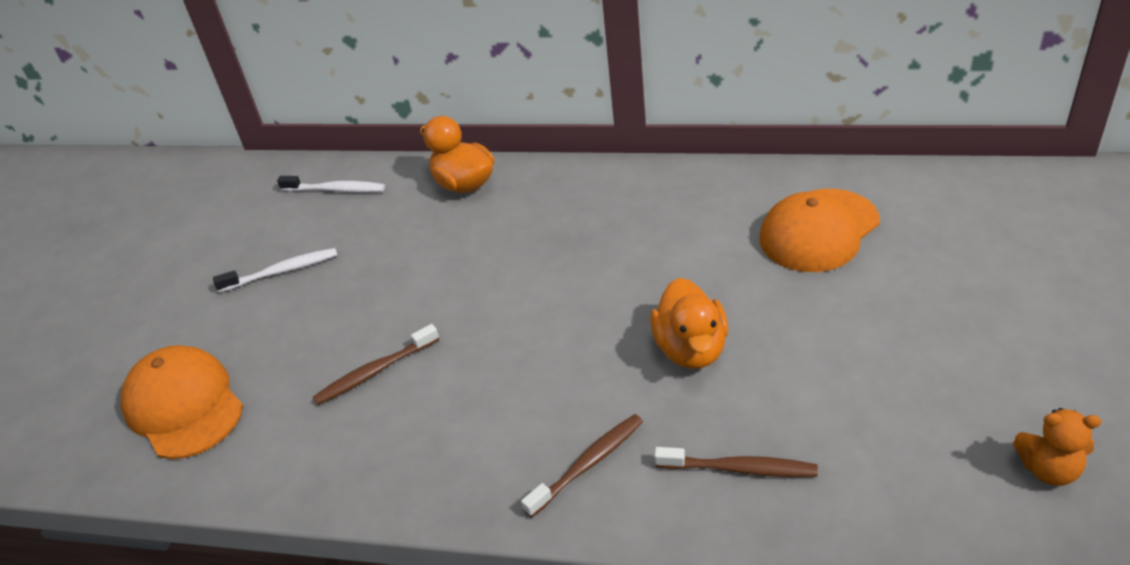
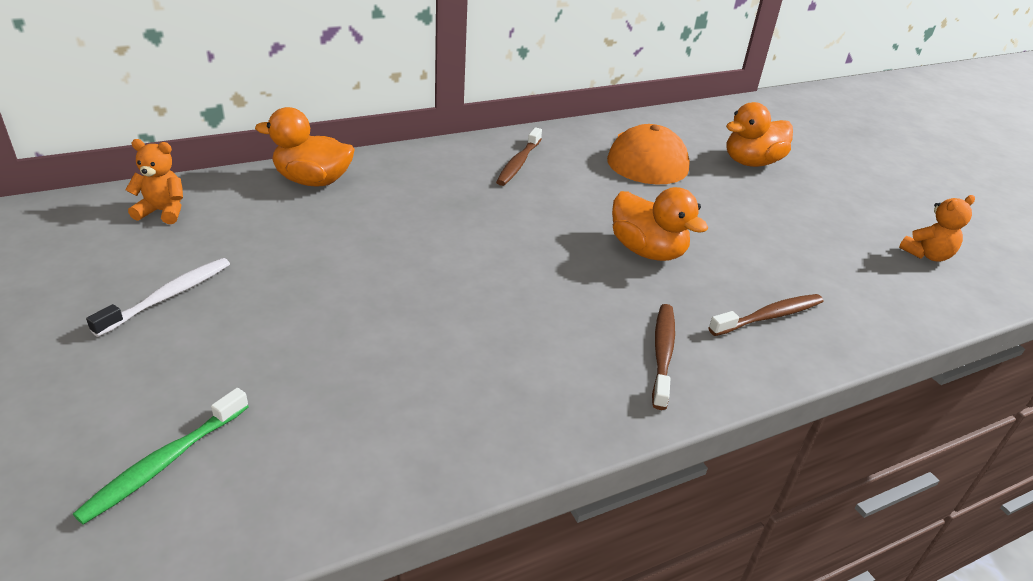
camera: 45 degrees left, 5 degrees down
(184, 405) = (164, 463): orange cap -> green toothbrush
(335, 190) = (163, 212): white toothbrush -> orange teddy bear
(375, 372) = (384, 351): brown toothbrush -> brown toothbrush (518, 163)
(950, 268) = (751, 162): none -> orange duck

